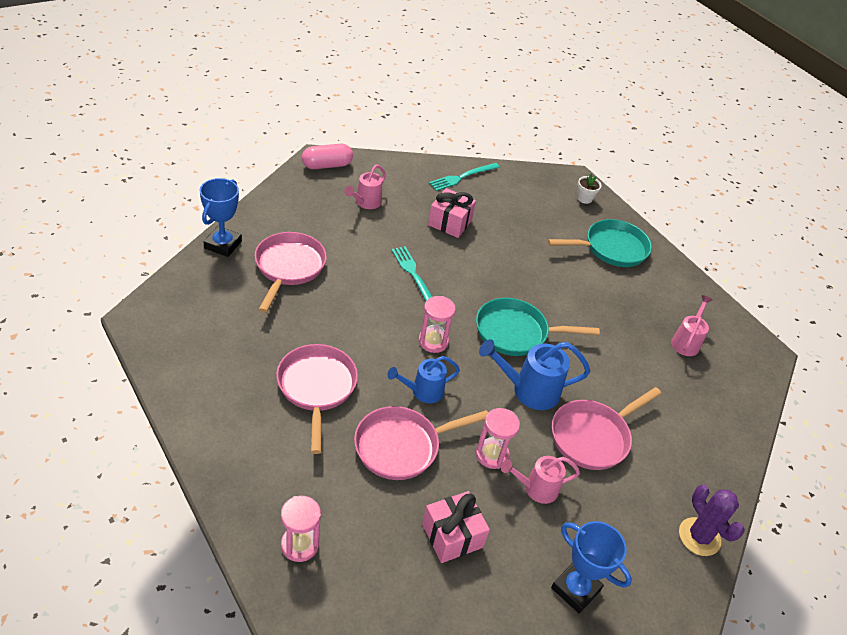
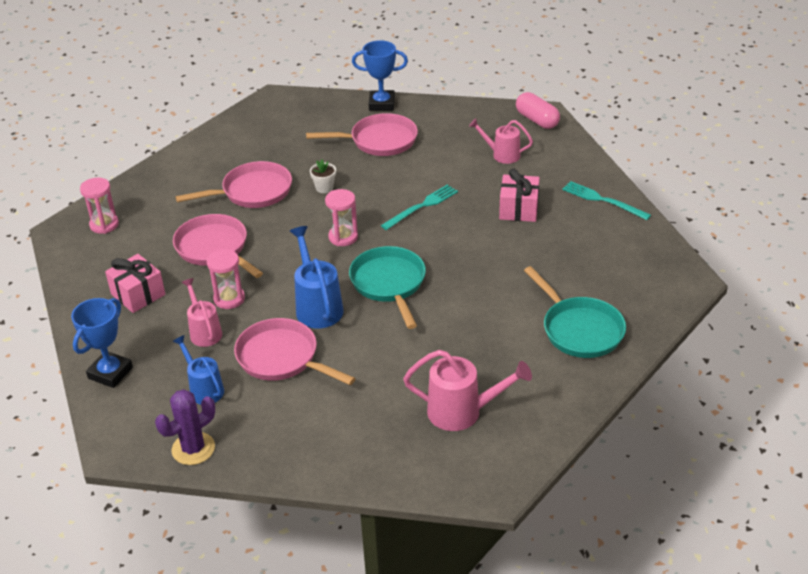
camera: 80 degrees right, 5 degrees down
(422, 391) = (279, 245): blue watering can -> blue watering can (204, 388)
(584, 198) = (655, 294): white flower pot -> white flower pot (324, 188)
(686, 342) = (463, 412): pink watering can -> pink watering can, size x1.51

